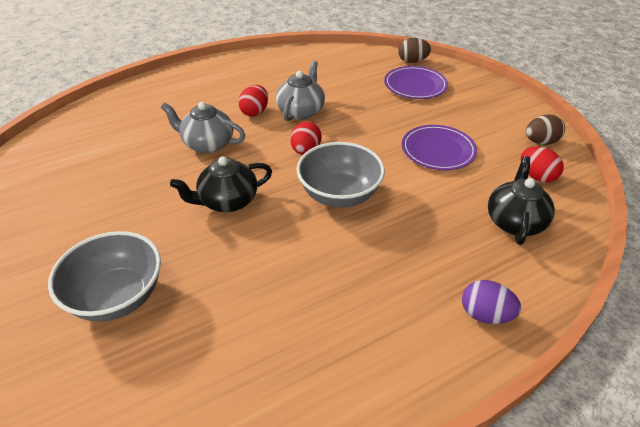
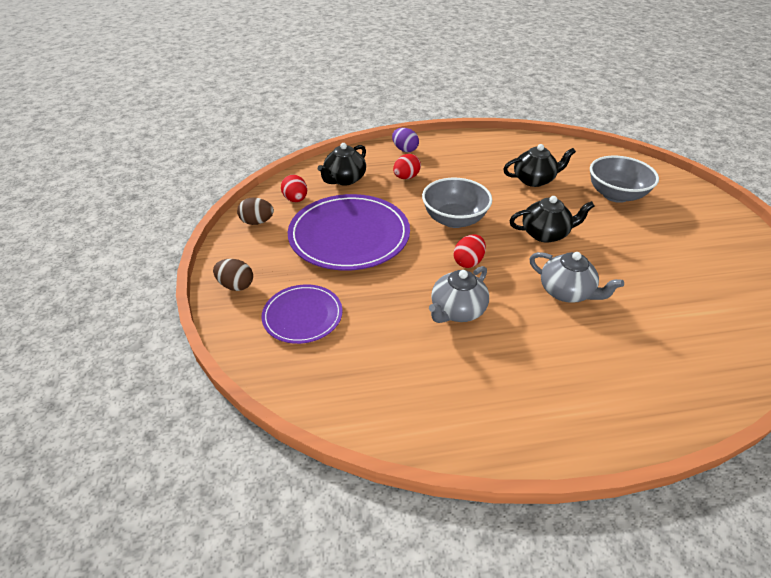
camera: 160 degrees left, 0 degrees up
(246, 297) = (534, 180): none -> black teapot
(255, 112) = (511, 323): red egg -> red egg (406, 177)
(412, 61) = (267, 361): brown egg -> brown egg (236, 285)
(438, 150) = (349, 235): purple plate -> purple plate, size x1.78

